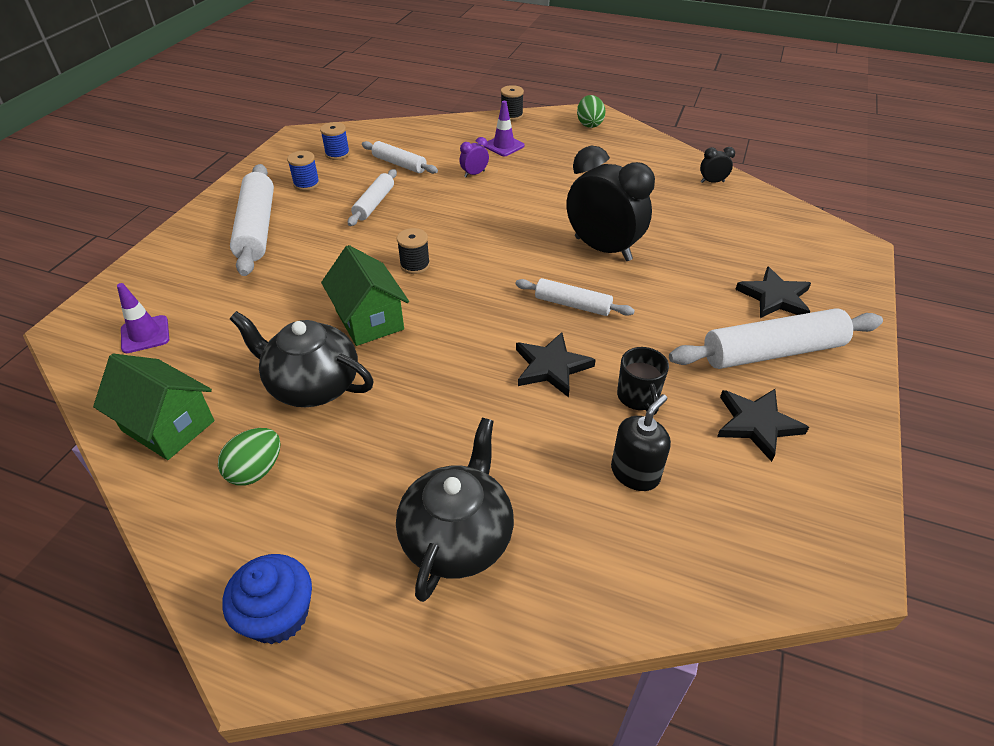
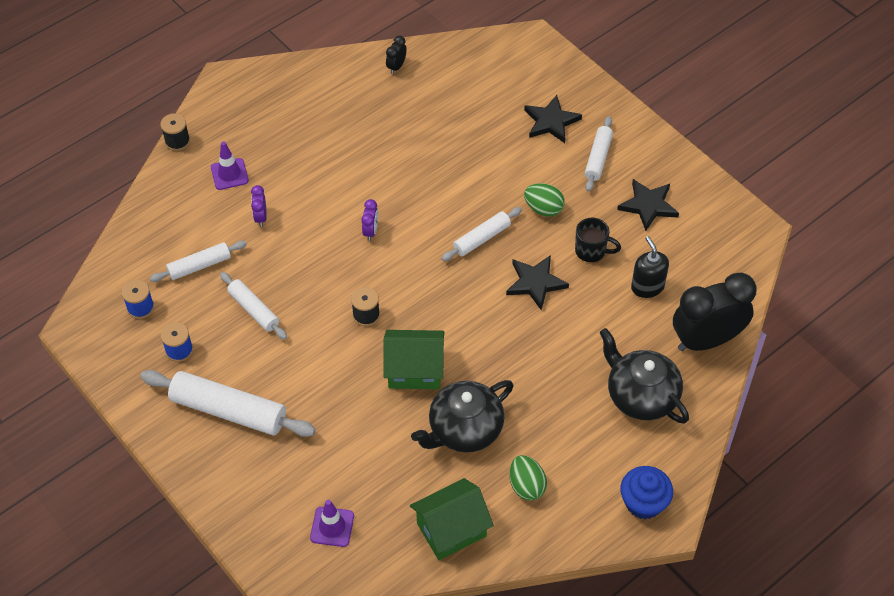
camera: 60 degrees left, 10 degrees up
(514, 233) = (371, 231): none -> purple clock
(589, 124) = (242, 93): green egg -> green egg (543, 209)
(603, 249) = (431, 186): black clock -> black clock (706, 340)
(772, 352) = (598, 158): white rolling pin -> white rolling pin, size x0.58

